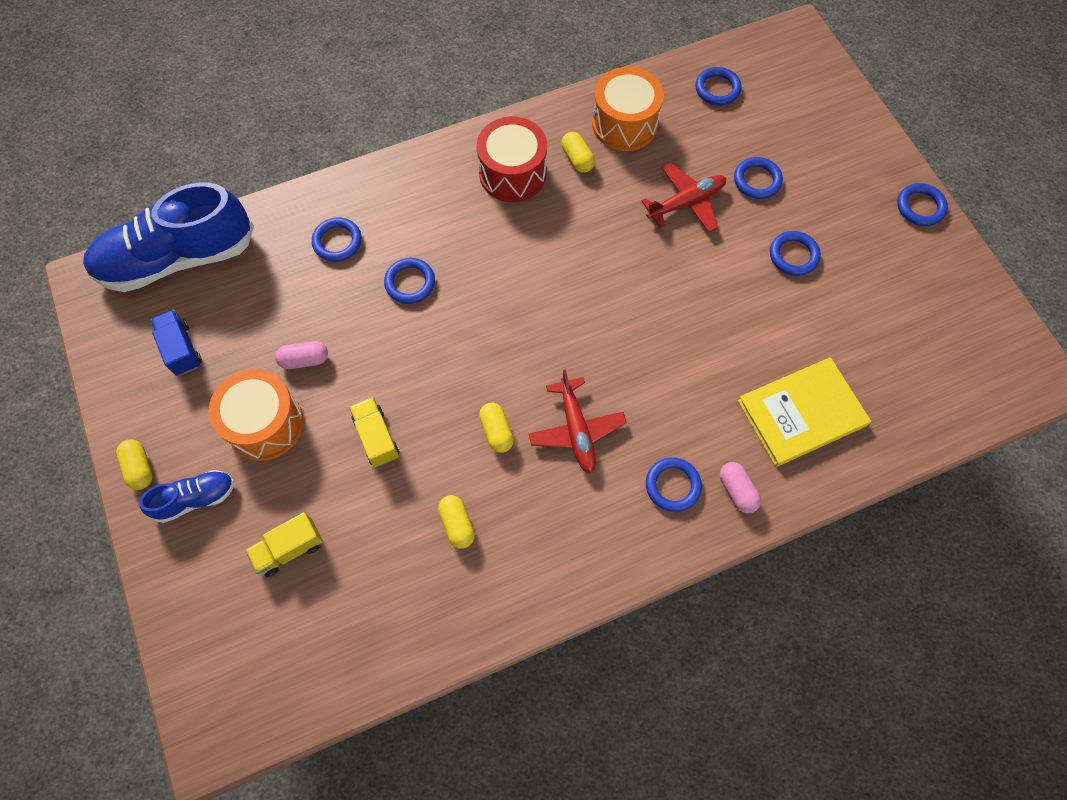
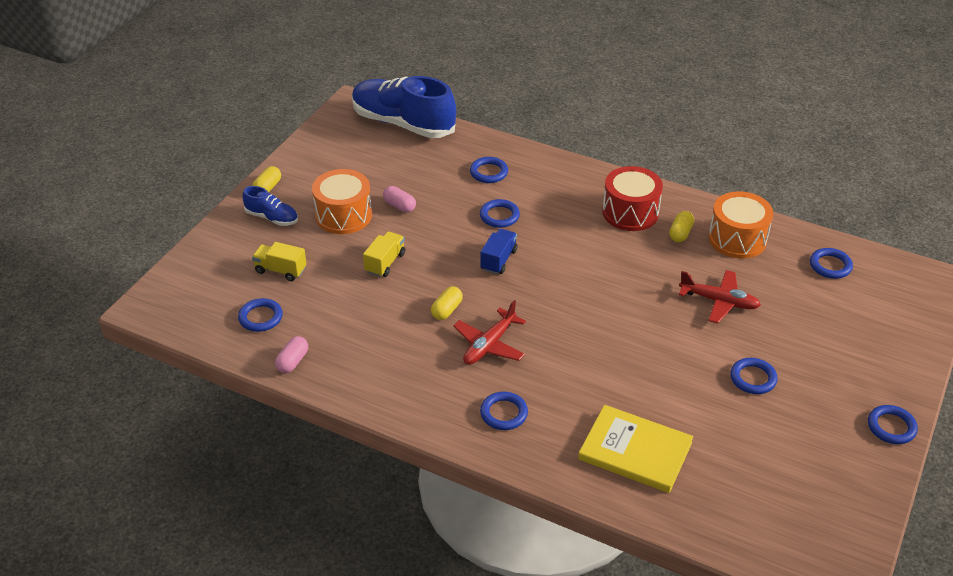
camera: 50 degrees right, 25 degrees down
(181, 349) = (351, 158): blue truck -> blue truck (498, 260)
(457, 524) = (368, 329): yellow capsule -> none
(737, 491) = (537, 448): pink capsule -> pink capsule (293, 361)
(757, 180) = (786, 326): blue ring -> blue ring (260, 317)

